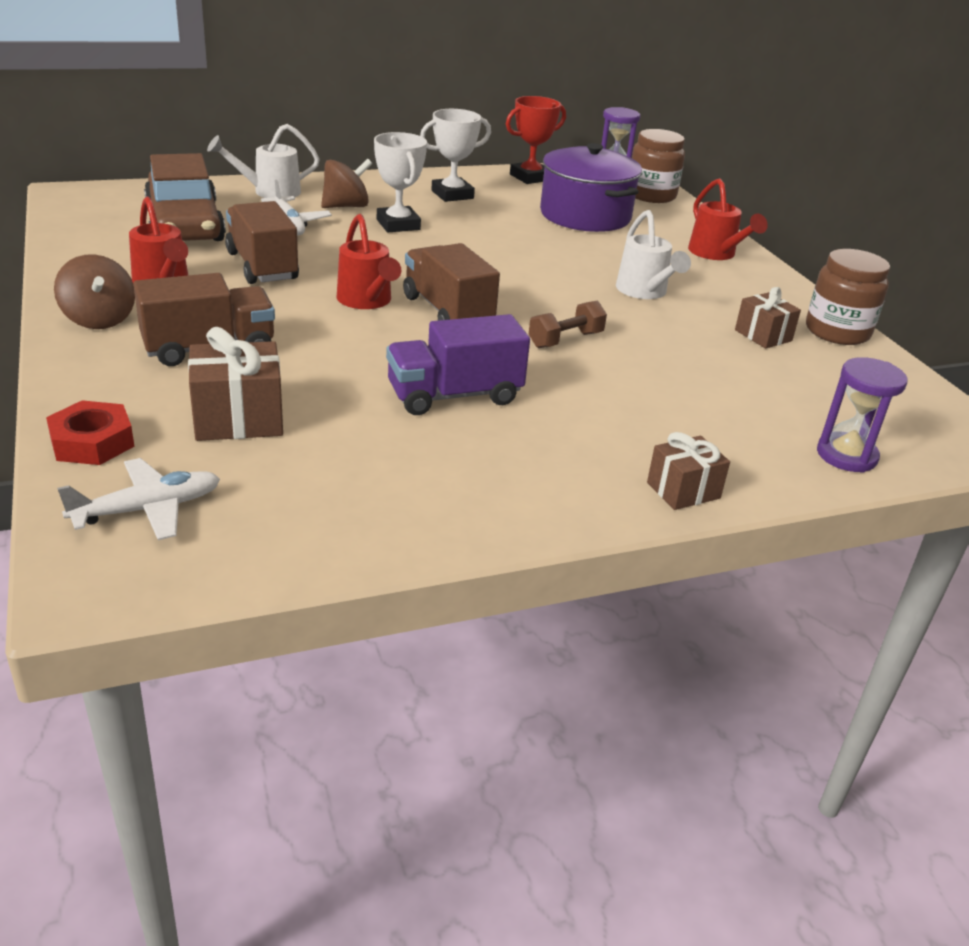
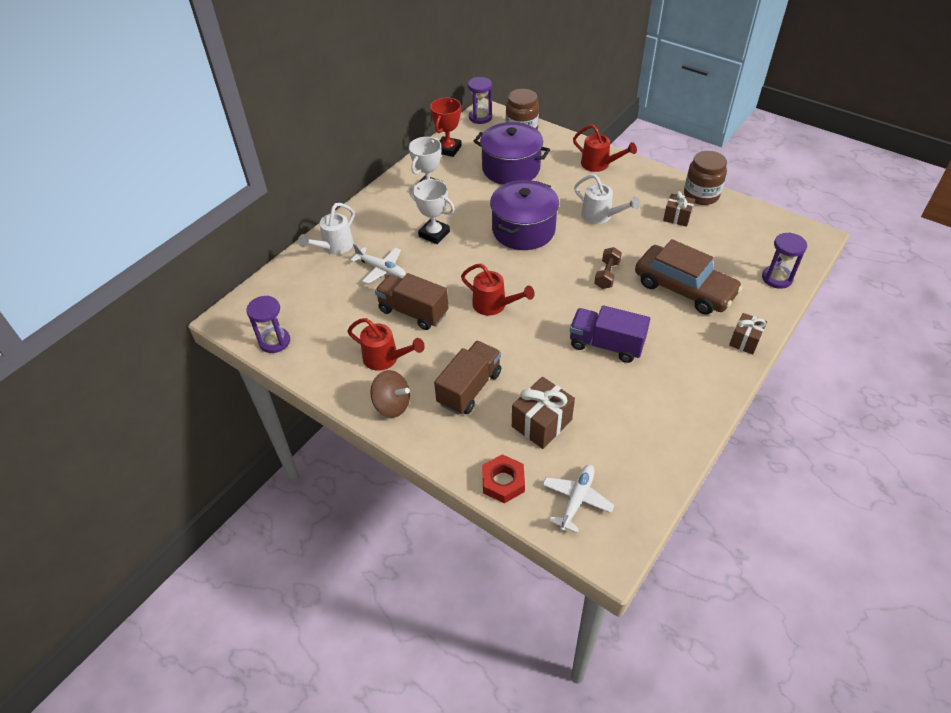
camera: 30 degrees left, 15 degrees up
(80, 225) = (274, 341): none -> purple hourglass
(185, 224) = (329, 304): brown car -> brown car (684, 288)
(346, 206) = (389, 234): brown spinning top -> none
(447, 311) = (537, 288): brown truck -> none
(454, 395) = (606, 345): purple truck -> purple truck turned 75 degrees clockwise
(515, 263) = (523, 230): none -> purple pot

